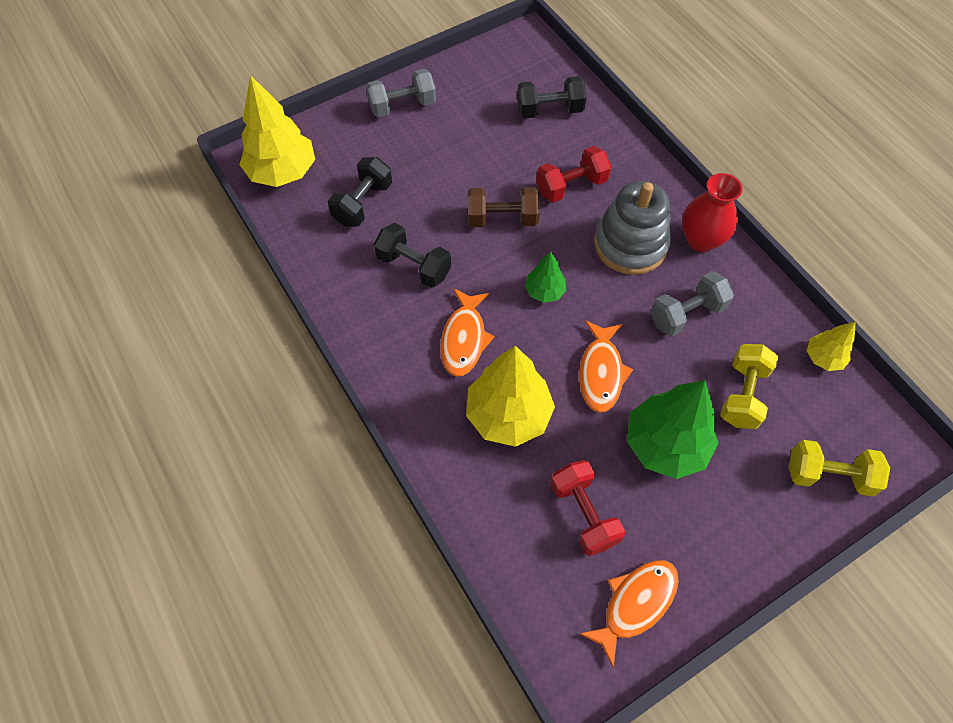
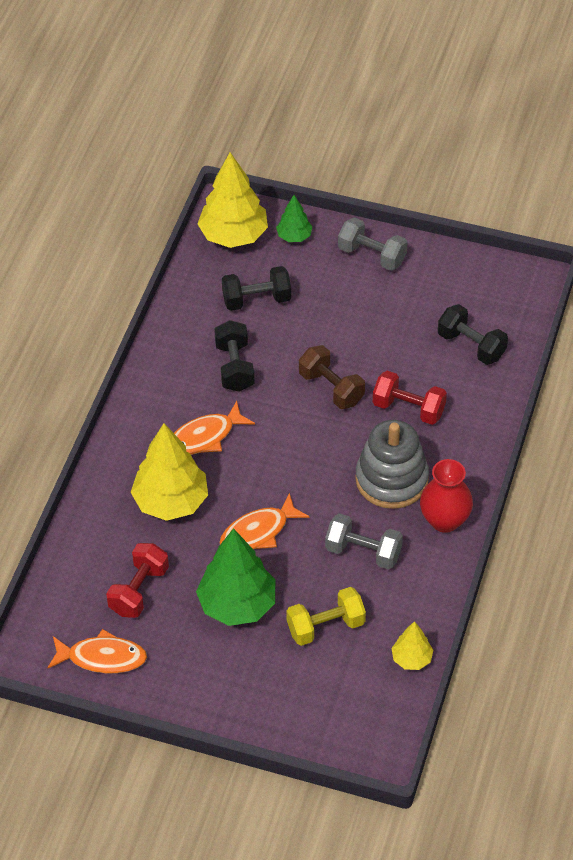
camera: 50 degrees right, 10 degrees down
(544, 291) = (293, 456): green tree -> green tree (294, 236)
(828, 475) = (309, 715): yellow dumbbell -> none

